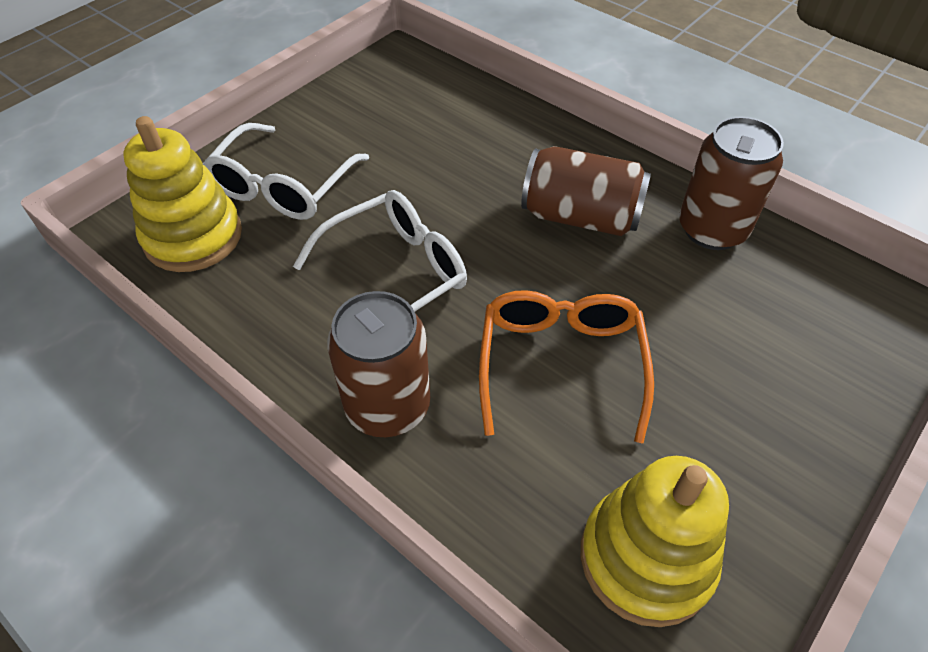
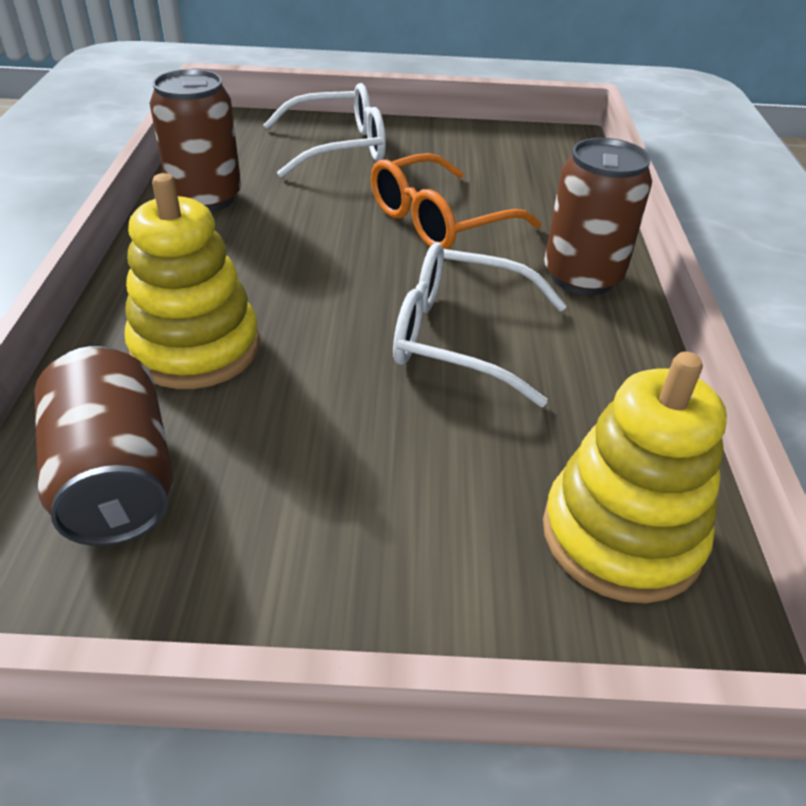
camera: 130 degrees left, 10 degrees down
(284, 185) = (443, 510): white glasses -> white glasses (337, 147)
(580, 216) = (256, 263): brown can -> brown can (115, 479)
(646, 558) = (527, 159): yellow stacking toy -> yellow stacking toy (196, 348)

